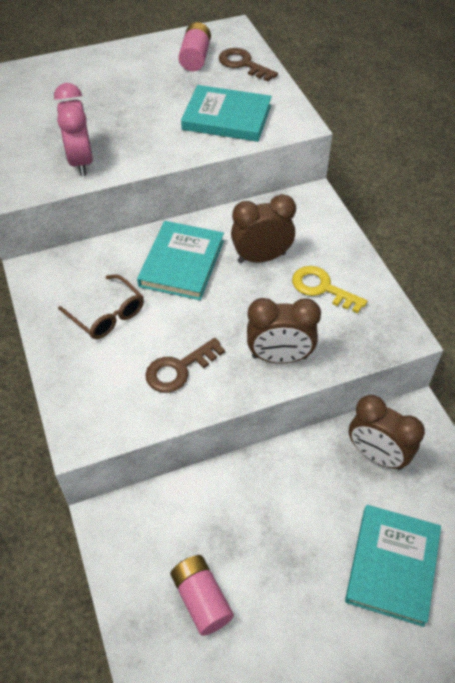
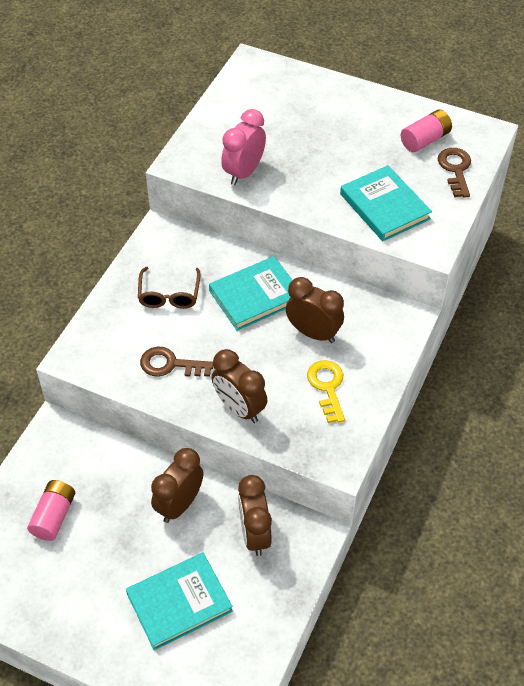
camera: 45 degrees right, 0 degrees up
(294, 486) = (179, 504): none -> brown clock

